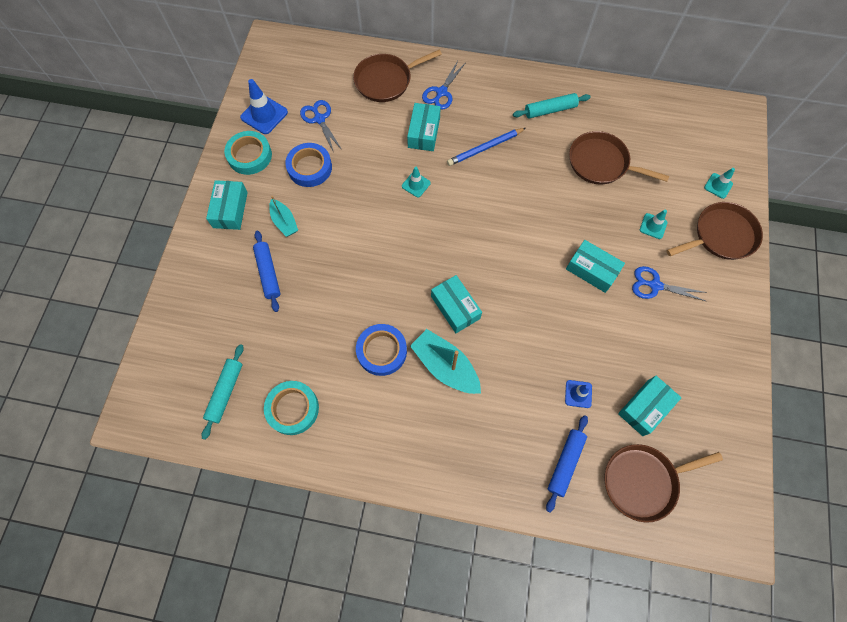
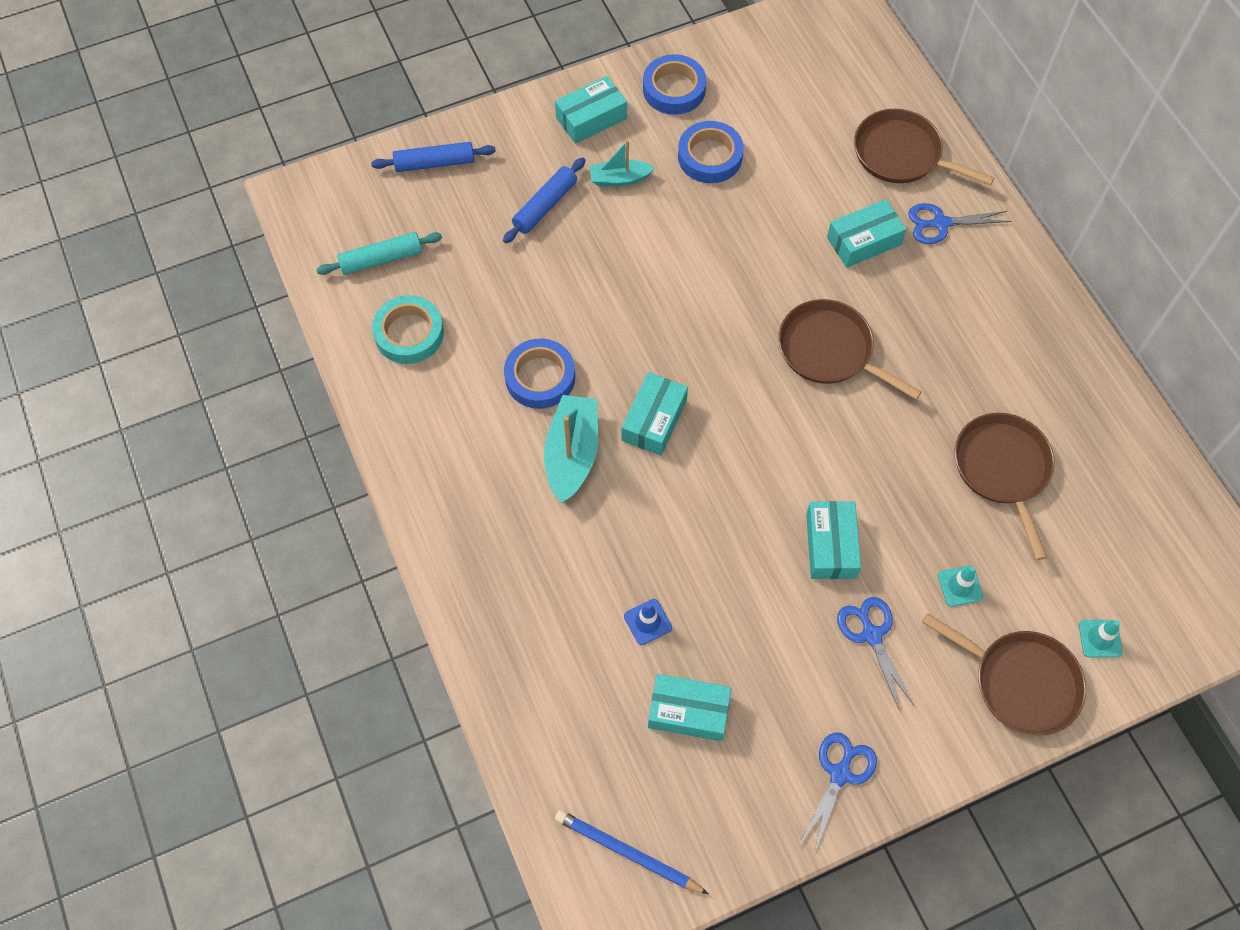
camera: 55 degrees right, 5 degrees down
(249, 155) = (674, 89): turquoise tape -> blue tape
(264, 115) = (739, 66): blue traffic cone -> none
(284, 222) = (619, 179): turquoise boat -> turquoise boat turned 60 degrees clockwise
(319, 119) = (783, 123): blue scissors -> blue scissors (840, 774)
(416, 184) = (783, 278): turquoise traffic cone -> none
(485, 148) = (902, 321): blue pencil -> blue pencil (628, 852)
(550, 110) = (1030, 362): turquoise rolling pin -> none
(565, 463) = (549, 655): blue rolling pin -> blue rolling pin (434, 163)
(642, 481) = (589, 758): brown pan -> brown pan (829, 350)

